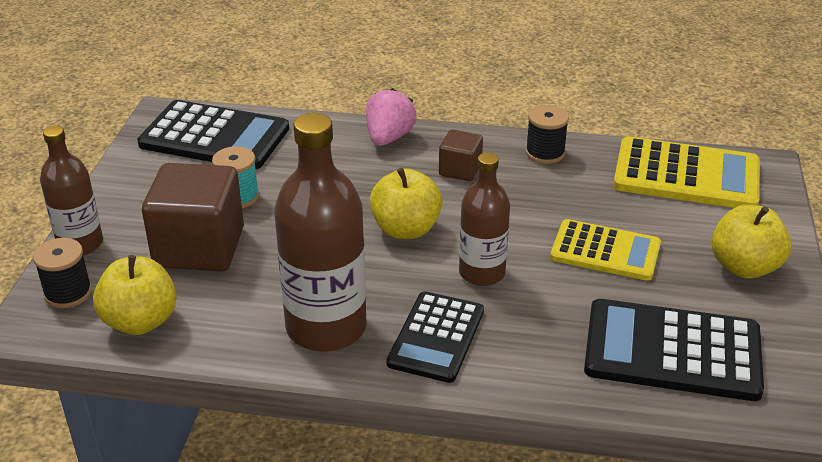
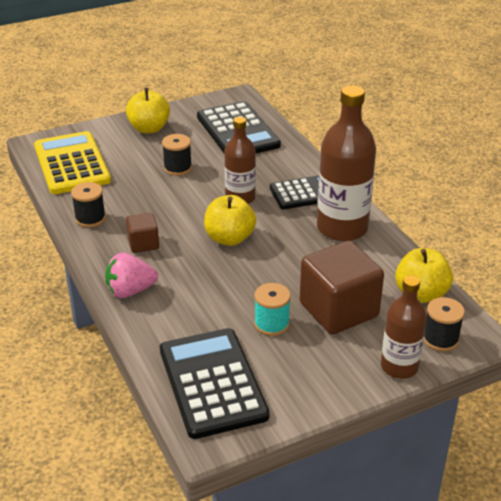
camera: 125 degrees left, 0 degrees up
(605, 251) = (177, 168): yellow calculator -> black spool

